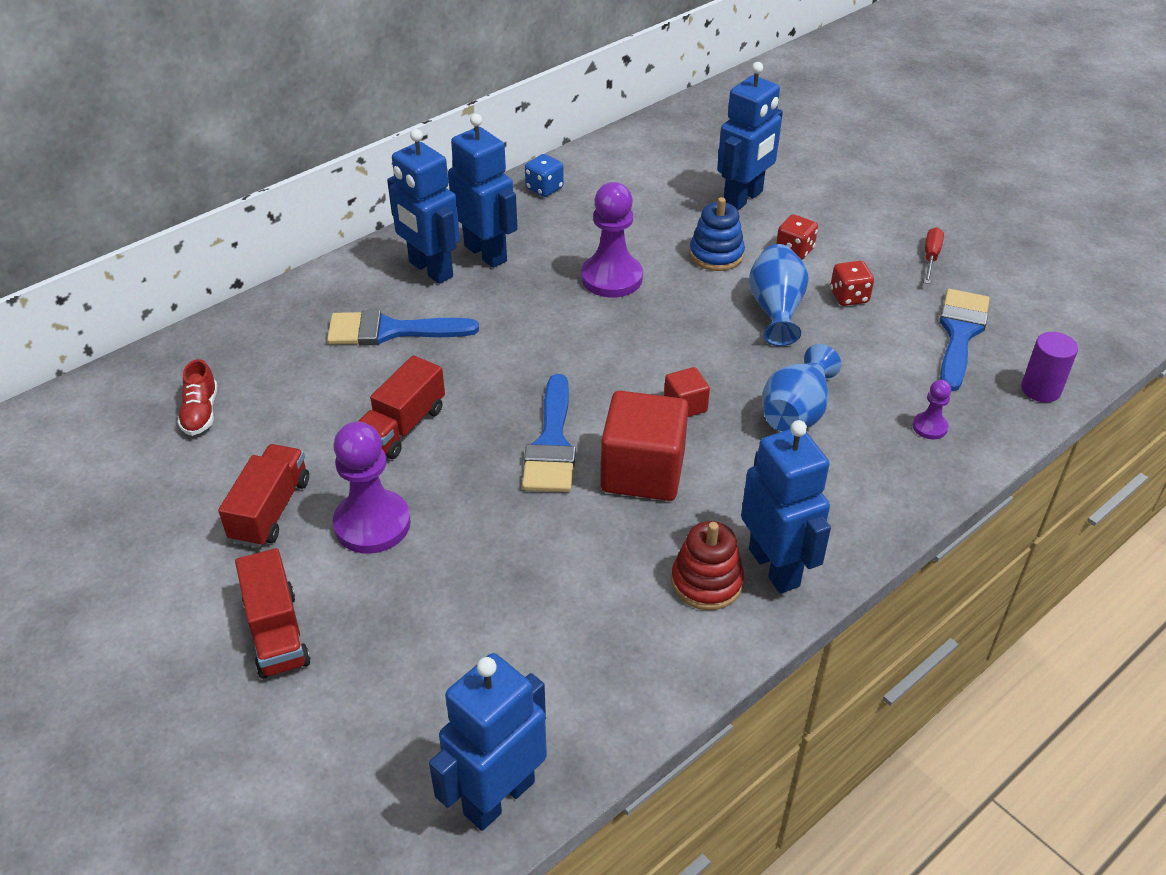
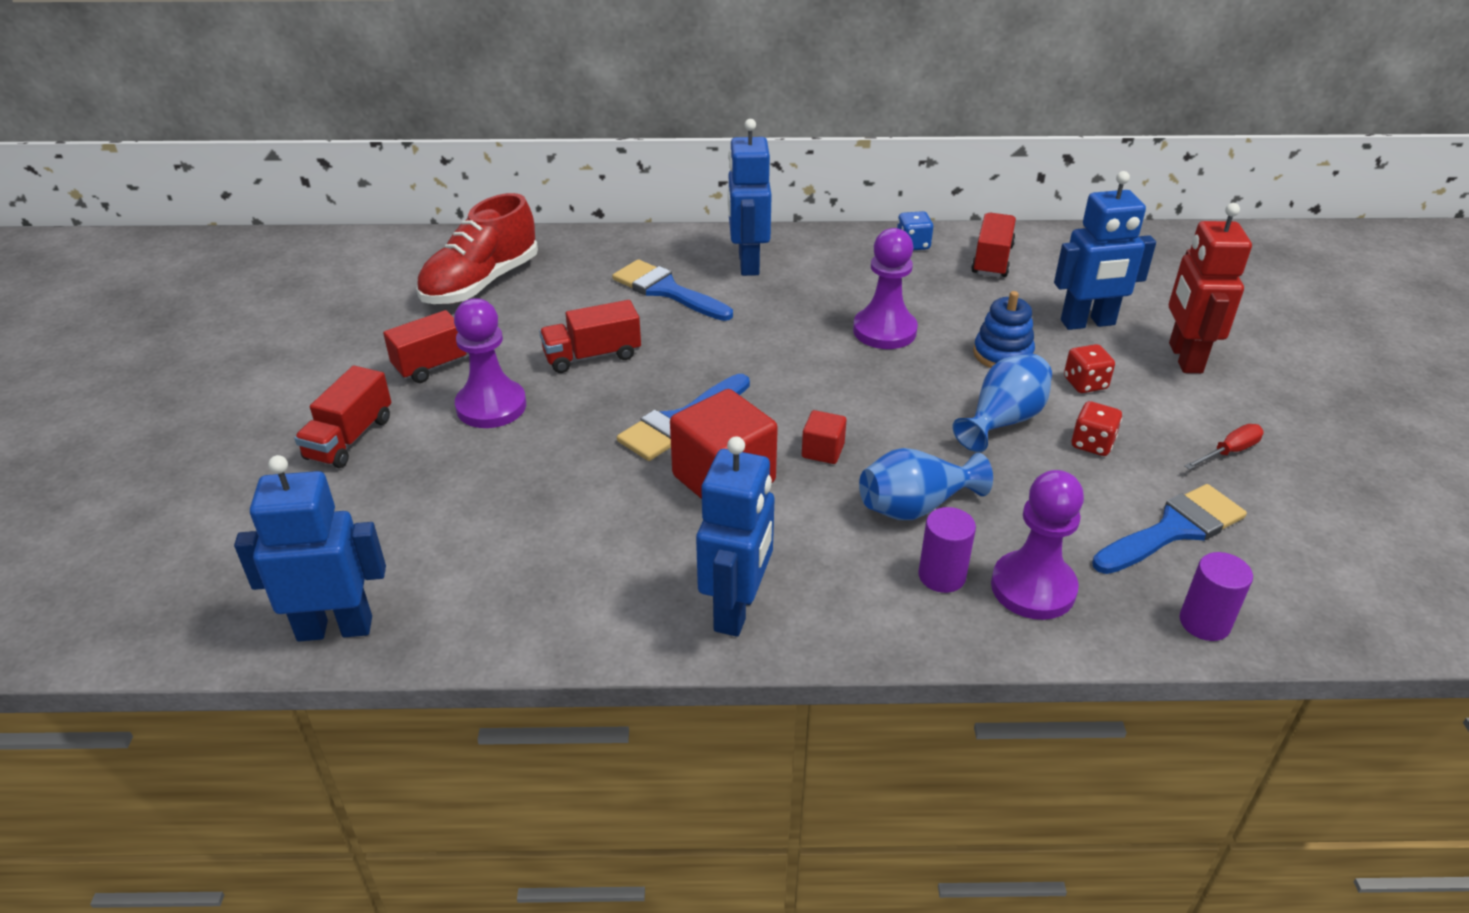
camera: 40 degrees right, 5 degrees down
(201, 413) = (481, 283): red shoe -> red shoe, size x2.10
(486, 253) = (805, 270): blue robot -> none
(619, 175) = (992, 260): none -> red truck
(706, 582) = (667, 585): red stacking toy -> none
(832, 197) = (1184, 358): none -> red robot
(870, 454) = (942, 576): none -> purple cylinder
(929, 427) = (1033, 588): purple pawn -> purple pawn, size x2.05

